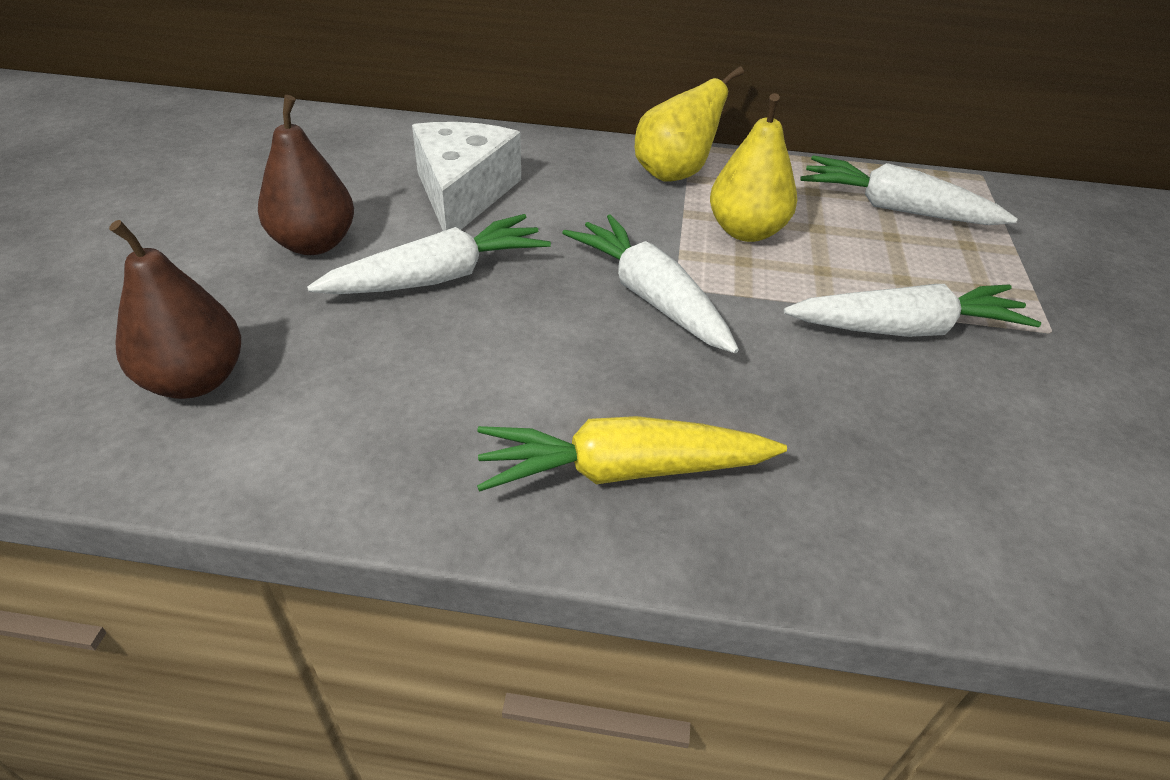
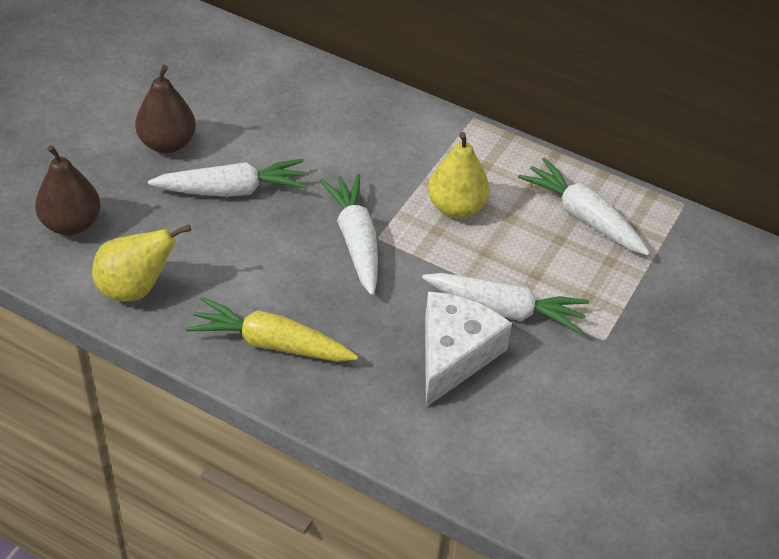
camera: 20 degrees right, 5 degrees up
(463, 193) = (280, 124): white cheese -> white cheese (454, 355)
(674, 173) = (441, 143): yellow pear -> yellow pear (135, 288)

